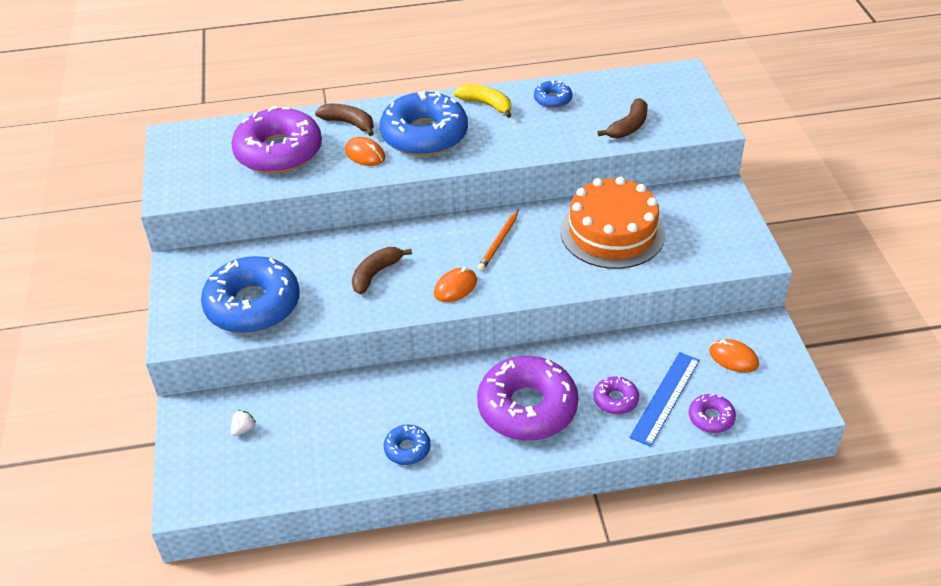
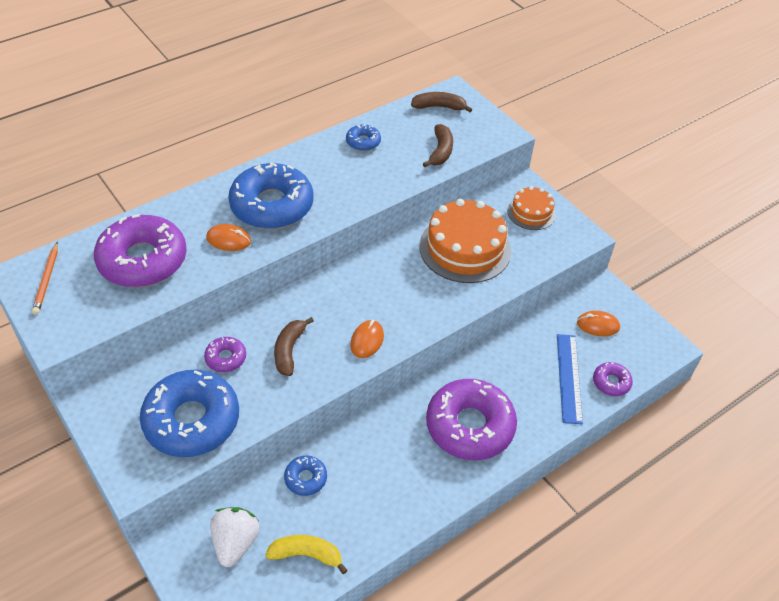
camera: 30 degrees left, 5 degrees up
(243, 429) = (235, 542): white strawberry -> white strawberry, size x2.12
(349, 123) = (194, 212): brown banana -> brown banana (439, 107)
(407, 449) = (394, 503): blue donut -> blue donut (305, 478)
(486, 104) = (309, 161): yellow banana -> yellow banana (306, 554)
(499, 242) = (378, 285): orange pencil -> orange pencil (47, 280)
(615, 400) = (533, 393): purple donut -> purple donut (226, 358)
(710, 218) = (531, 212): none -> orange cake

